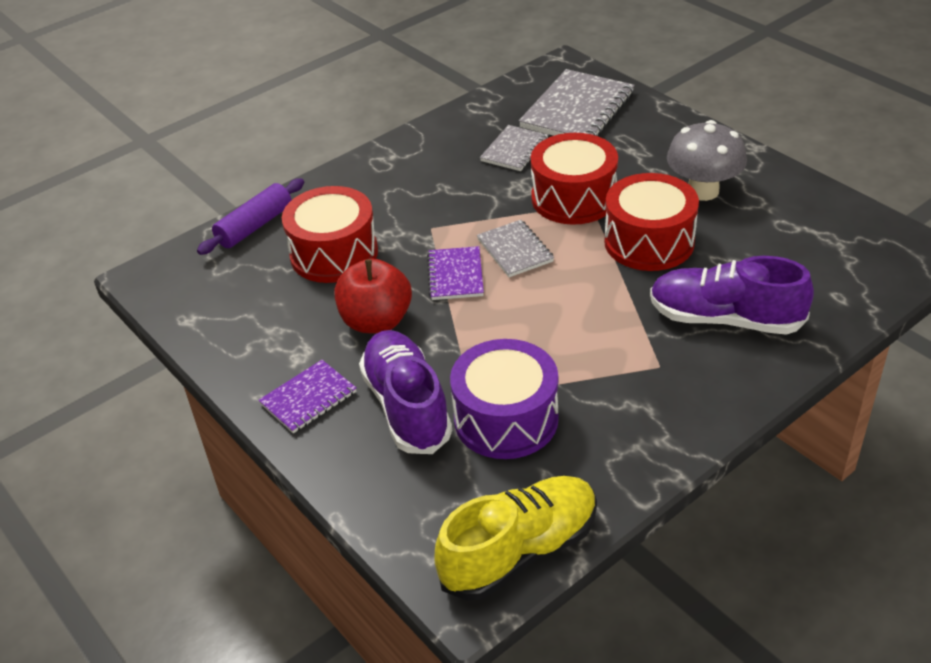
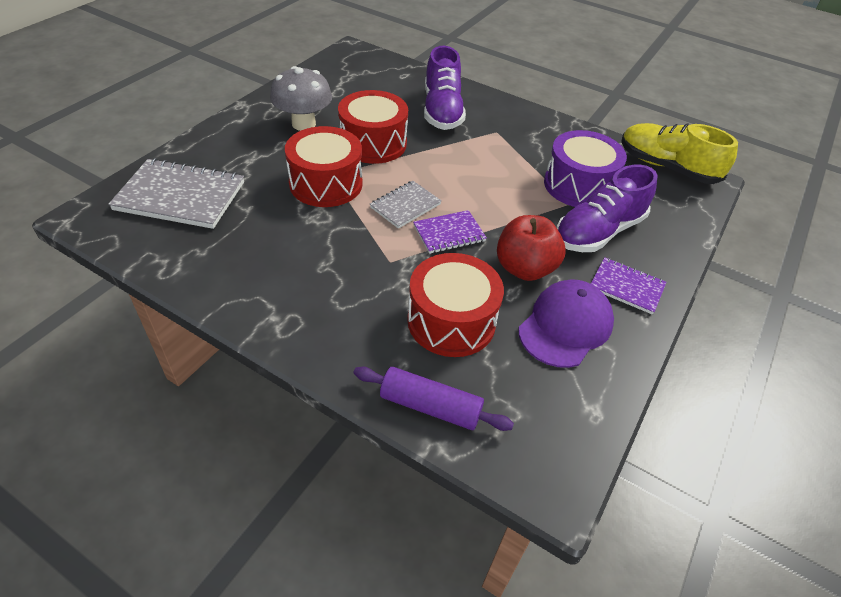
camera: 115 degrees left, 5 degrees up
(285, 330) = (565, 326): none -> purple cap
(514, 150) = (254, 227): grey notebook -> none

